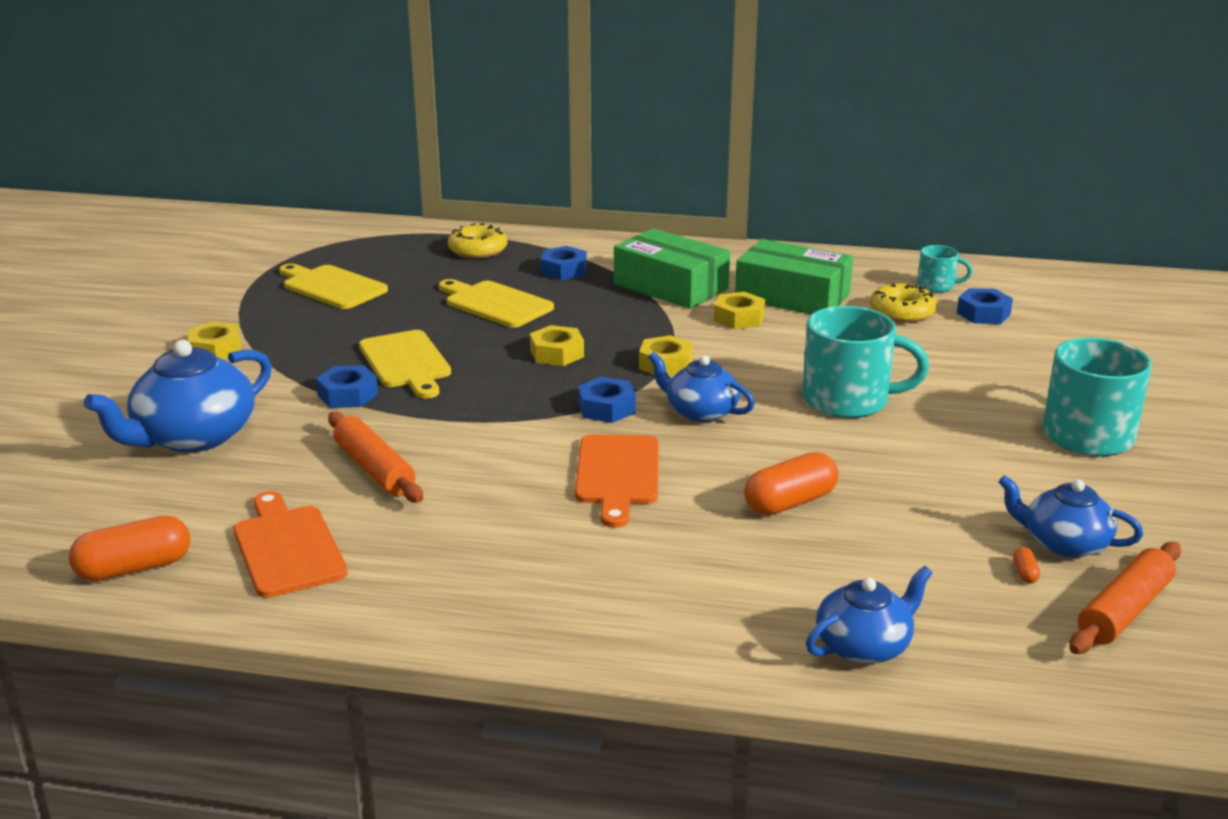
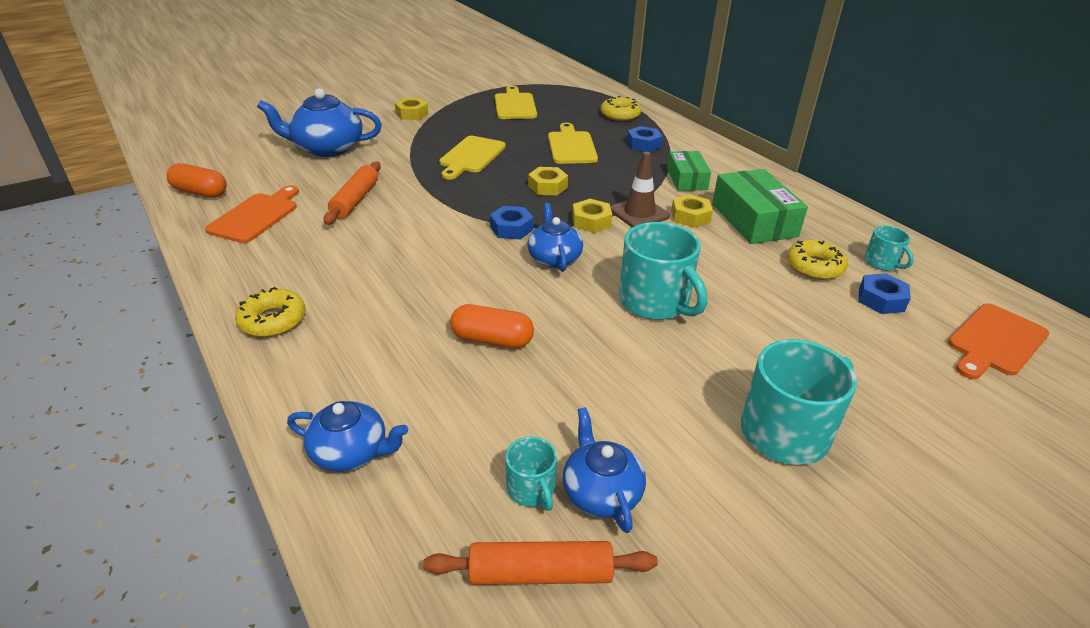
camera: 45 degrees right, 10 degrees up
(348, 395) = (417, 159): blue nut -> none
(562, 615) = (273, 320): none -> yellow donut
(617, 474) = (443, 266): orange cutting board -> orange cutting board (995, 341)
(670, 286) = (686, 179): green box -> green box, size x0.63
(691, 336) = (639, 213): none -> brown traffic cone
(1025, 573) = (531, 489): orange capsule -> turquoise mug

